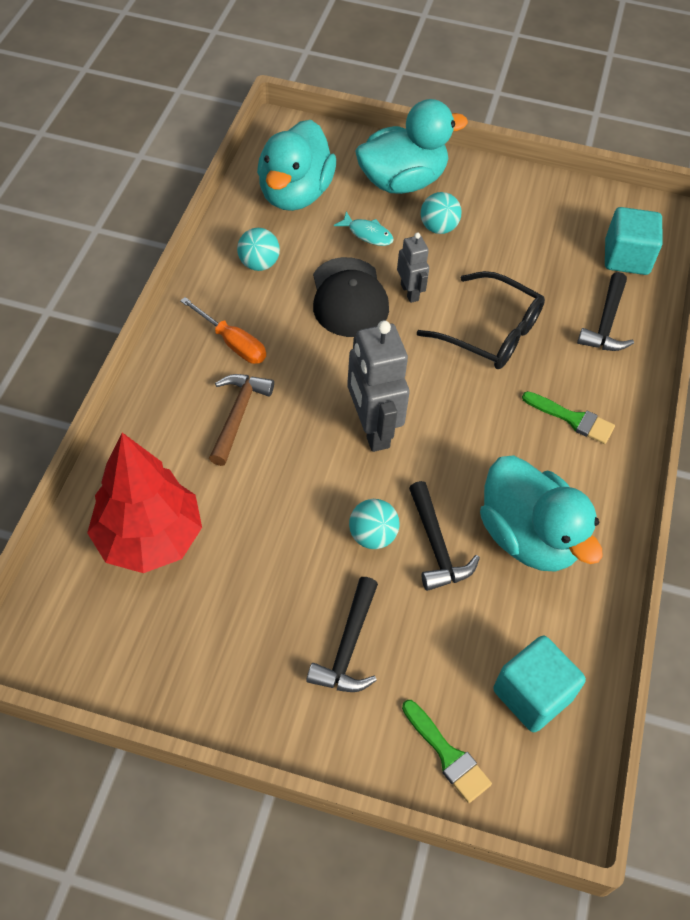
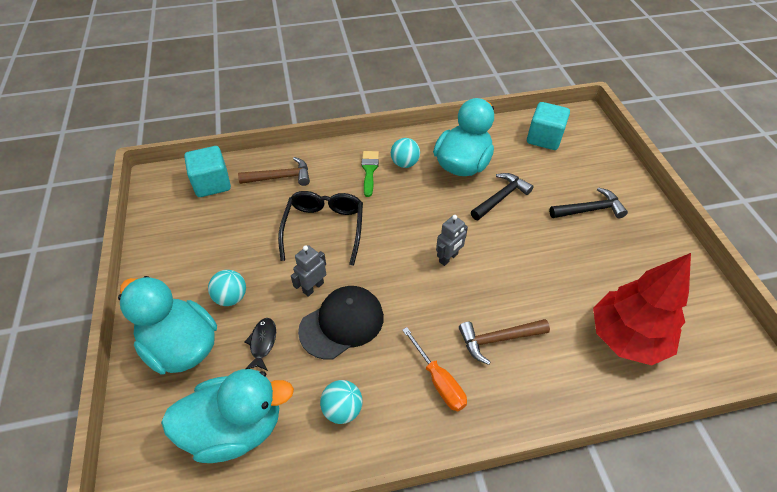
camera: 115 degrees left, 5 degrees down
(232, 343) = (438, 380): orange screwdriver -> orange screwdriver turned 135 degrees clockwise
(367, 234) = (262, 343): turquoise fish -> black fish
(372, 429) = (448, 258): grey robot -> grey robot, size x0.55
(372, 535) = (520, 226): turquoise ball -> turquoise ball (405, 163)
(448, 755) = (599, 155): green brush -> none
(606, 323) = (280, 177): black hammer -> brown hammer

